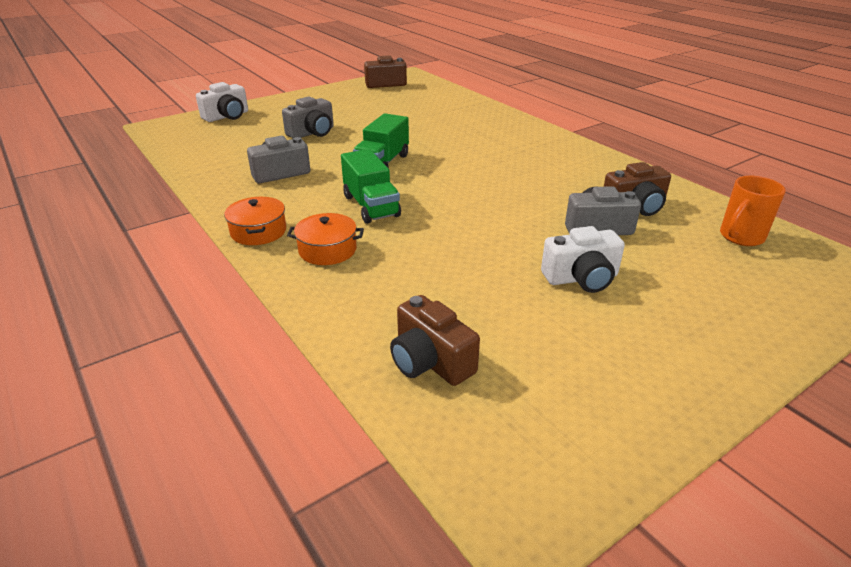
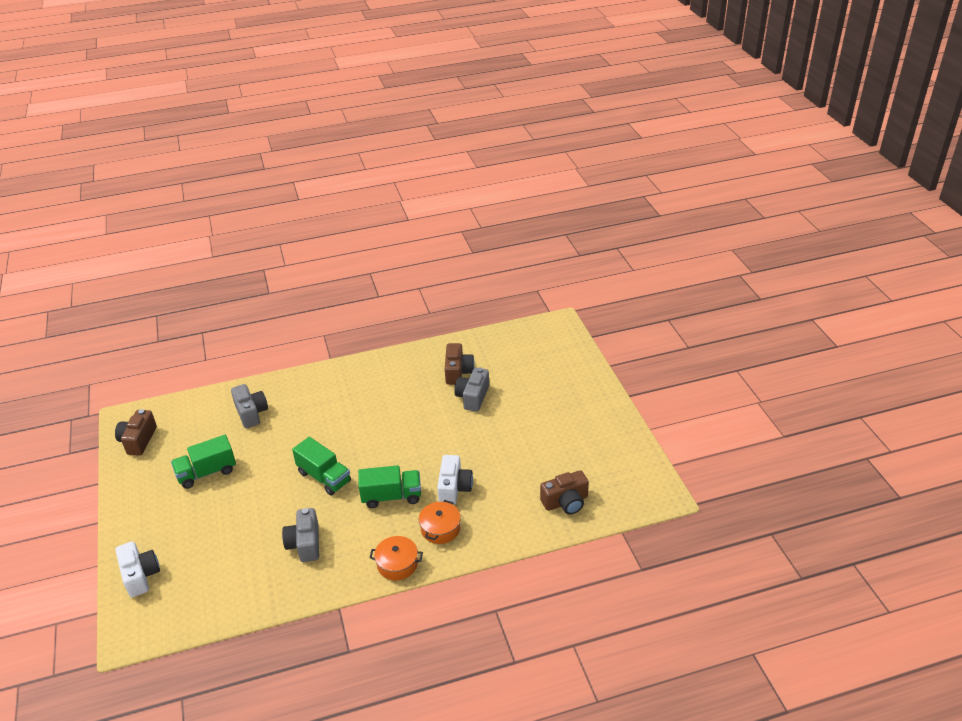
camera: 70 degrees left, 5 degrees up
(312, 133) = (231, 513): grey camera -> grey camera (251, 413)
(360, 113) = (207, 472): none -> green truck
(581, 278) = (520, 423): white camera -> white camera (454, 488)
(740, 237) = (509, 346): orange mug -> none

